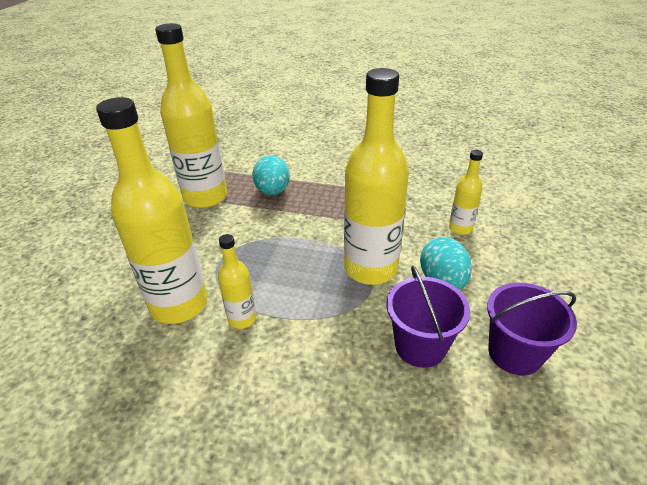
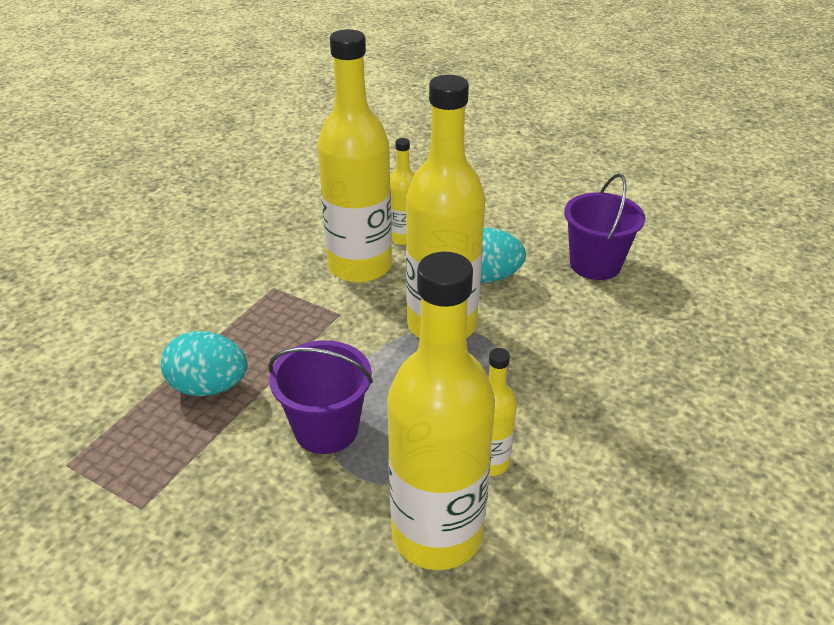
camera: 75 degrees left, 0 degrees up
(205, 197) = (162, 479): yellow bottle -> yellow bottle (360, 266)
(420, 346) = (573, 319): purple bucket -> purple bucket (326, 429)

